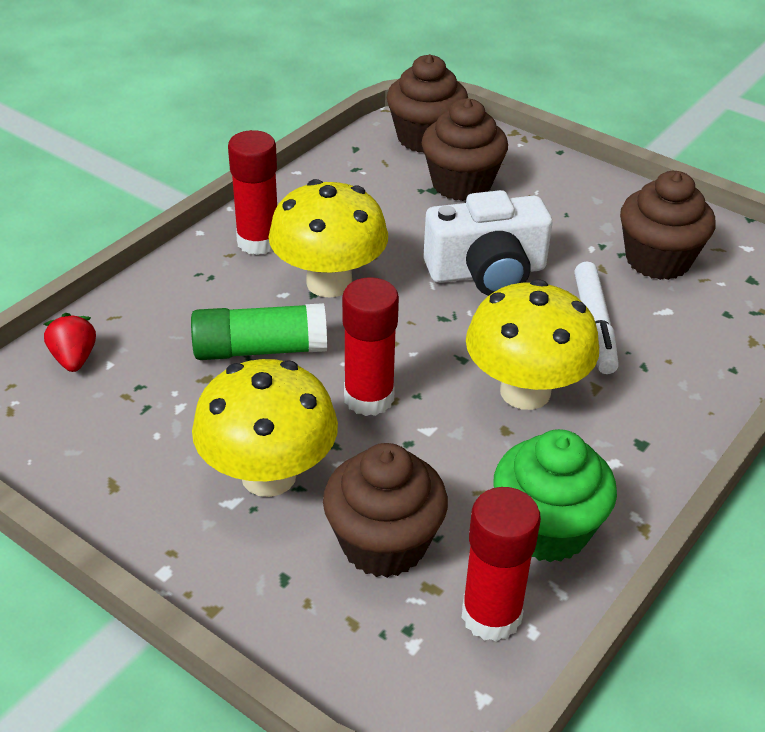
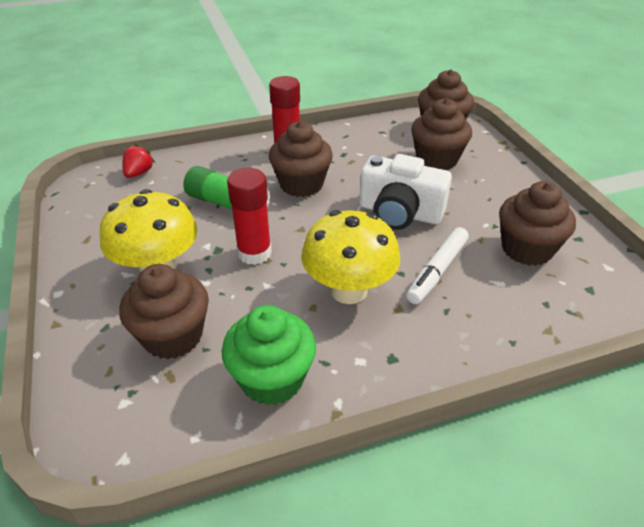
camera: 35 degrees right, 0 degrees up
(329, 283) = (301, 184): yellow mushroom -> brown cupcake
(491, 615) = (182, 412): red glue stick -> none

